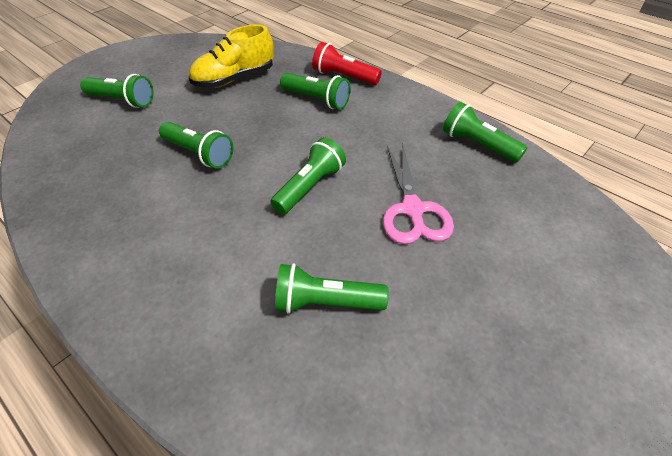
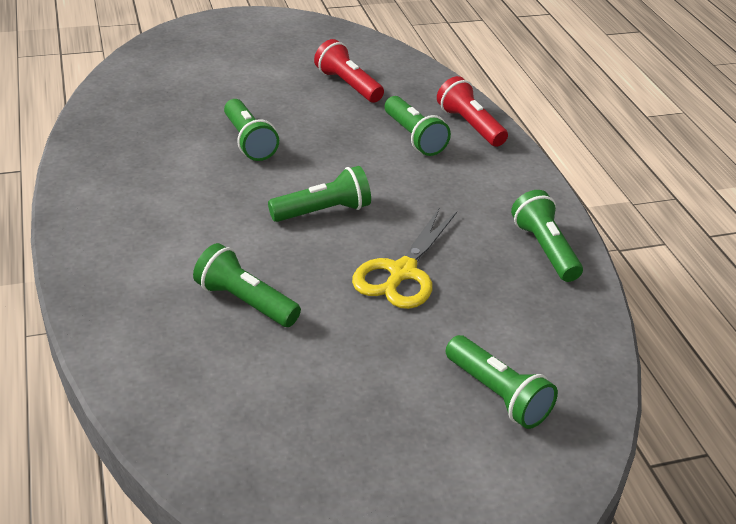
camera: 30 degrees right, 10 degrees down
(122, 101) = (221, 67): green flashlight -> green flashlight (498, 395)
(234, 79) = (348, 85): yellow shoe -> red flashlight
(412, 209) = (402, 272): pink scissors -> yellow scissors

